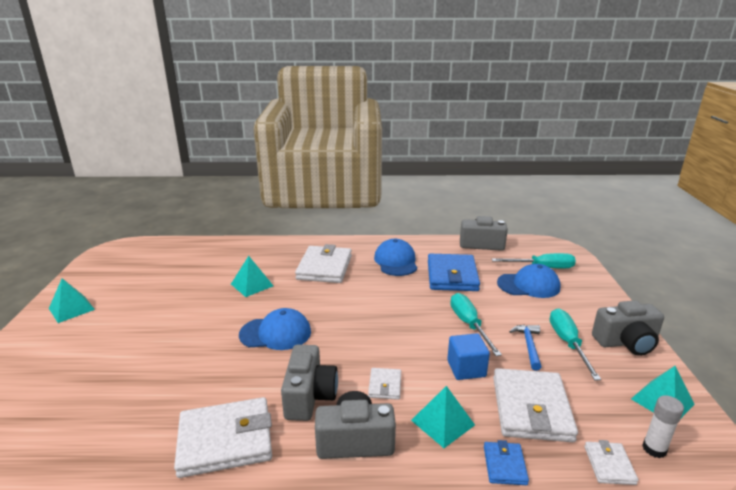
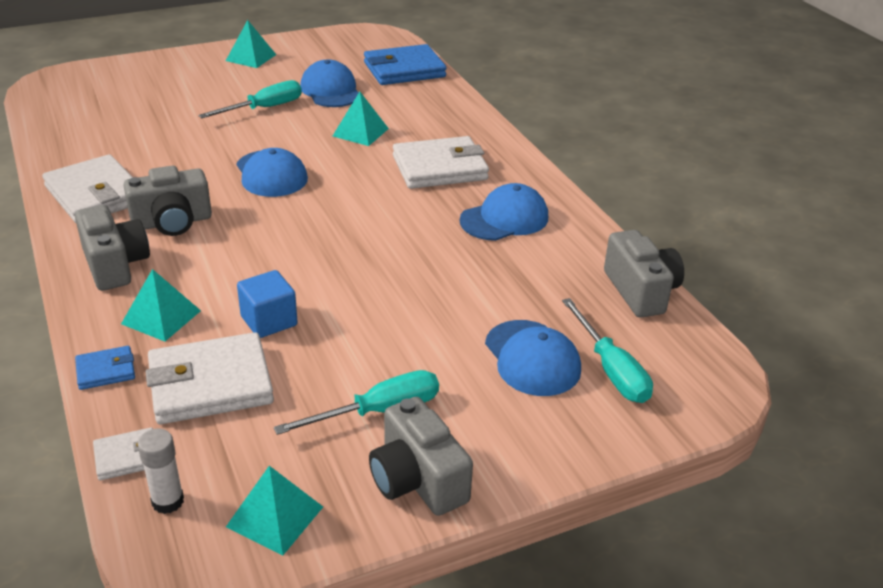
camera: 65 degrees right, 10 degrees up
(177, 284) = (331, 90): none -> blue cap
(385, 385) = (209, 266): white wallet -> none
(452, 276) = (501, 276): blue wallet -> blue wallet (404, 70)
(469, 325) = (373, 310): turquoise screwdriver -> turquoise screwdriver (264, 108)
(528, 346) = (350, 371): blue hammer -> none

